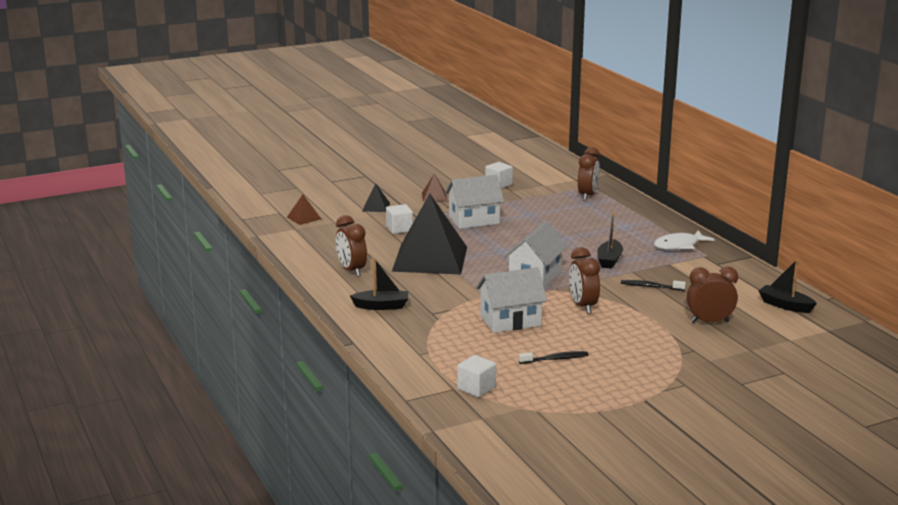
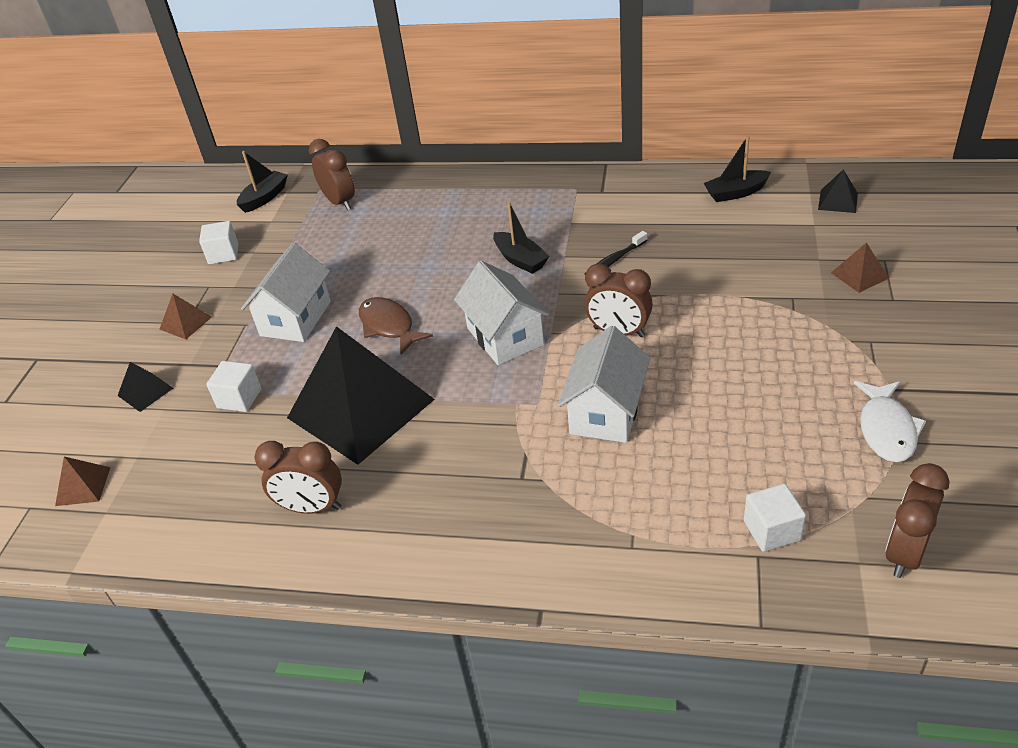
camera: 50 degrees left, 20 degrees up
(381, 306) = (454, 524): black boat -> black boat (264, 198)
(500, 244) = (389, 326): none -> brown fish
(555, 359) = (740, 418): black toothbrush -> none
(679, 246) = (535, 197): white fish -> white fish (886, 429)
(709, 322) = (734, 257): brown clock -> brown clock (905, 553)
(752, 367) = (859, 275): none -> brown pyramid
(832, 342) = (837, 201): none -> black pyramid

